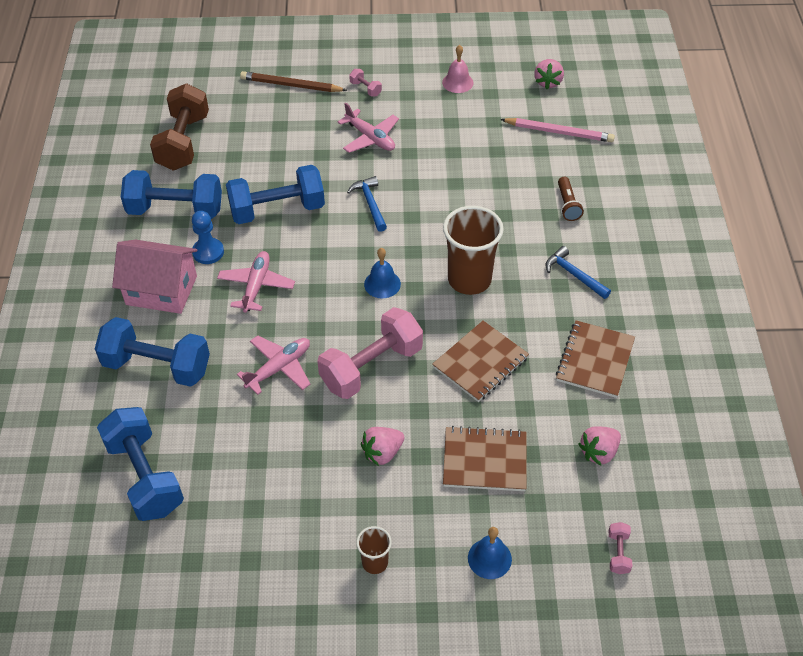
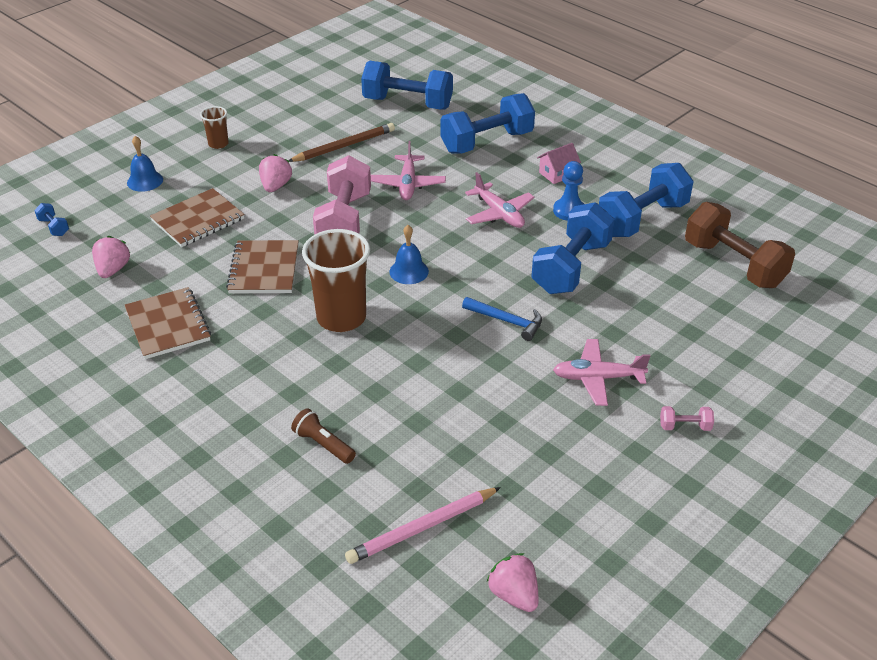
camera: 135 degrees right, 10 degrees down
(161, 290) = (557, 174): pink house -> pink house, size x0.51
(291, 85) = (753, 376): brown pencil -> brown pencil (344, 146)
(457, 82) = (610, 509): pink bell -> none
(574, 275) = (250, 380): blue hammer -> none
(618, 553) = (54, 227): pink dumbbell -> blue dumbbell

